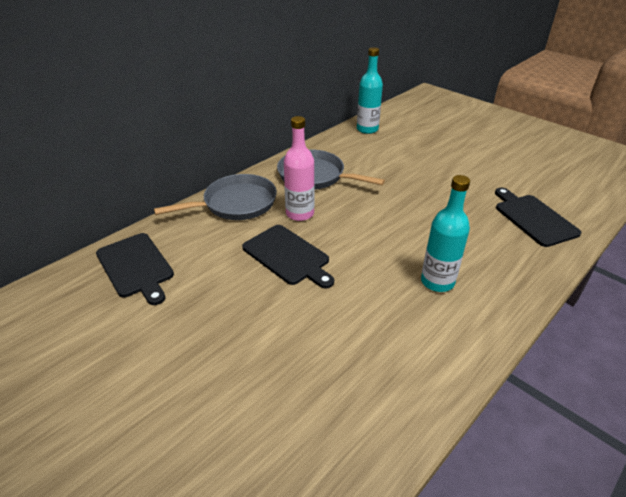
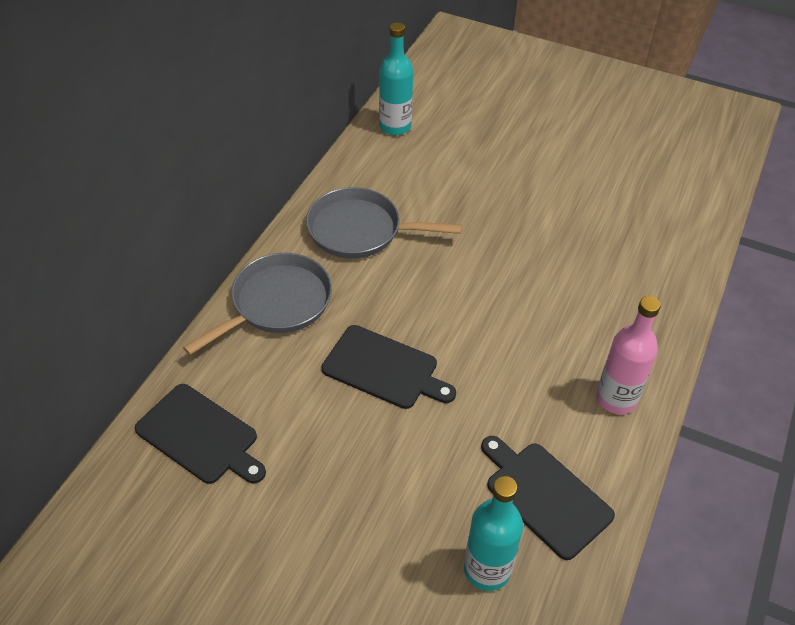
camera: 20 degrees left, 10 degrees up
(300, 213) = (369, 299): pink bottle -> pink bottle (616, 398)
(437, 282) = (569, 359): turquoise bottle -> turquoise bottle (487, 569)
(533, 218) = (648, 238): black cutting board -> black cutting board (545, 496)

